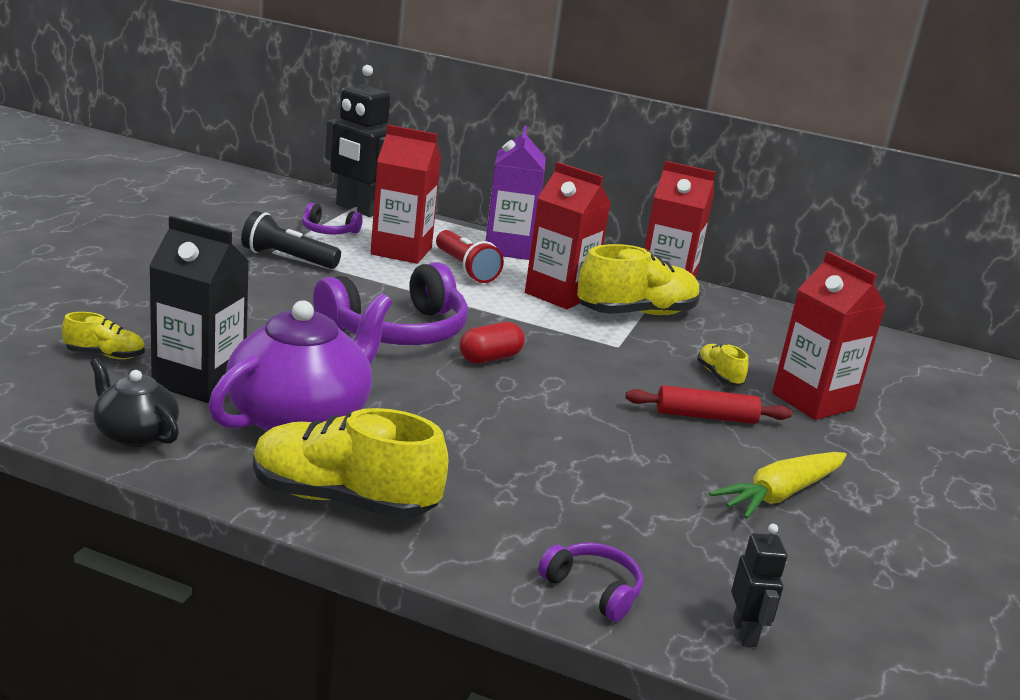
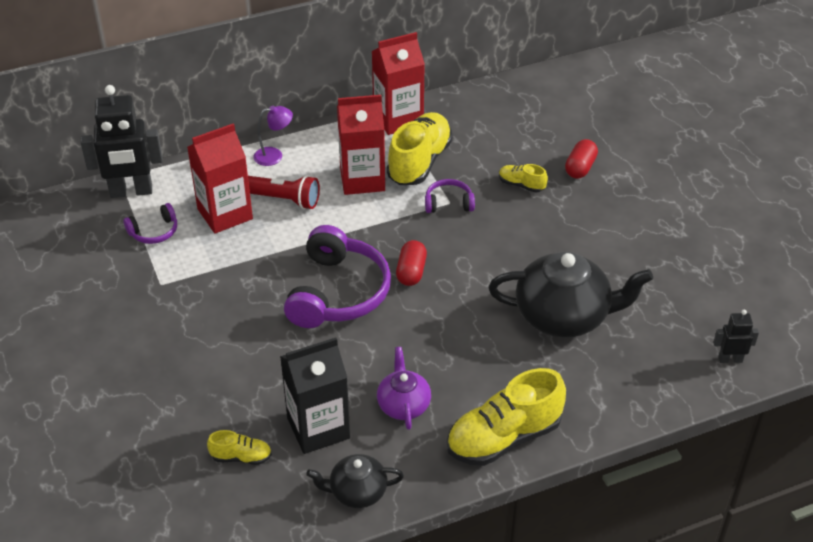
camera: 40 degrees left, 20 degrees up
(105, 355) = (241, 457): yellow shoe -> yellow shoe turned 45 degrees clockwise
(287, 258) = (180, 282): black flashlight -> none
(301, 418) = (403, 405): purple teapot -> purple teapot, size x0.54
(509, 249) = (274, 155): purple carton -> purple lamp
(590, 471) = (564, 316): none -> black teapot
(593, 589) = (657, 390): purple headphones -> purple headphones (448, 203)
(705, 416) = (555, 226): red rolling pin -> none
(745, 633) = (730, 359): black robot -> black robot turned 45 degrees counterclockwise
(780, 494) = (646, 256): yellow carrot -> none
(813, 401) = (580, 168): red carton -> red capsule

